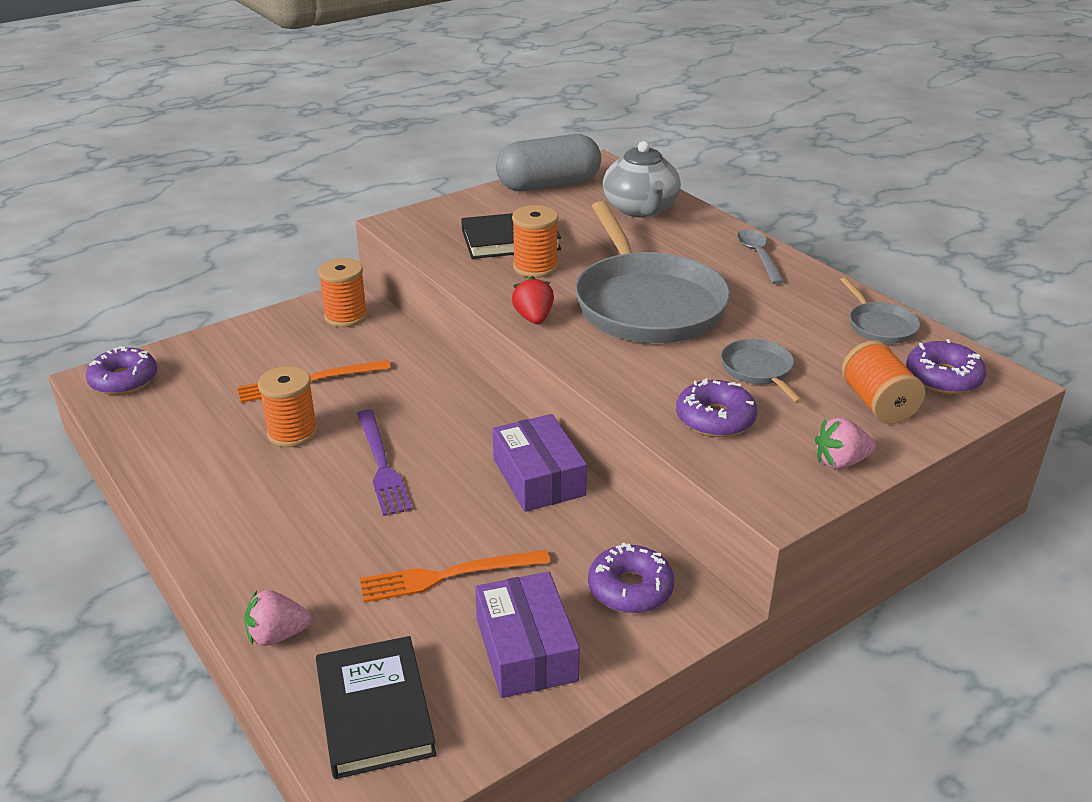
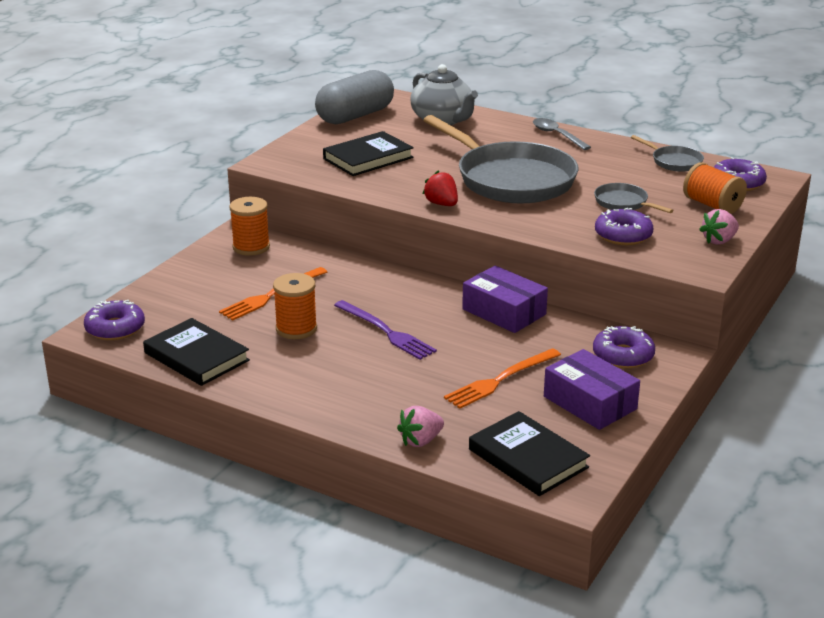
camera: 25 degrees left, 5 degrees down
(162, 438) = (196, 357): none -> black book
(535, 267) = (407, 172): orange spool -> none

